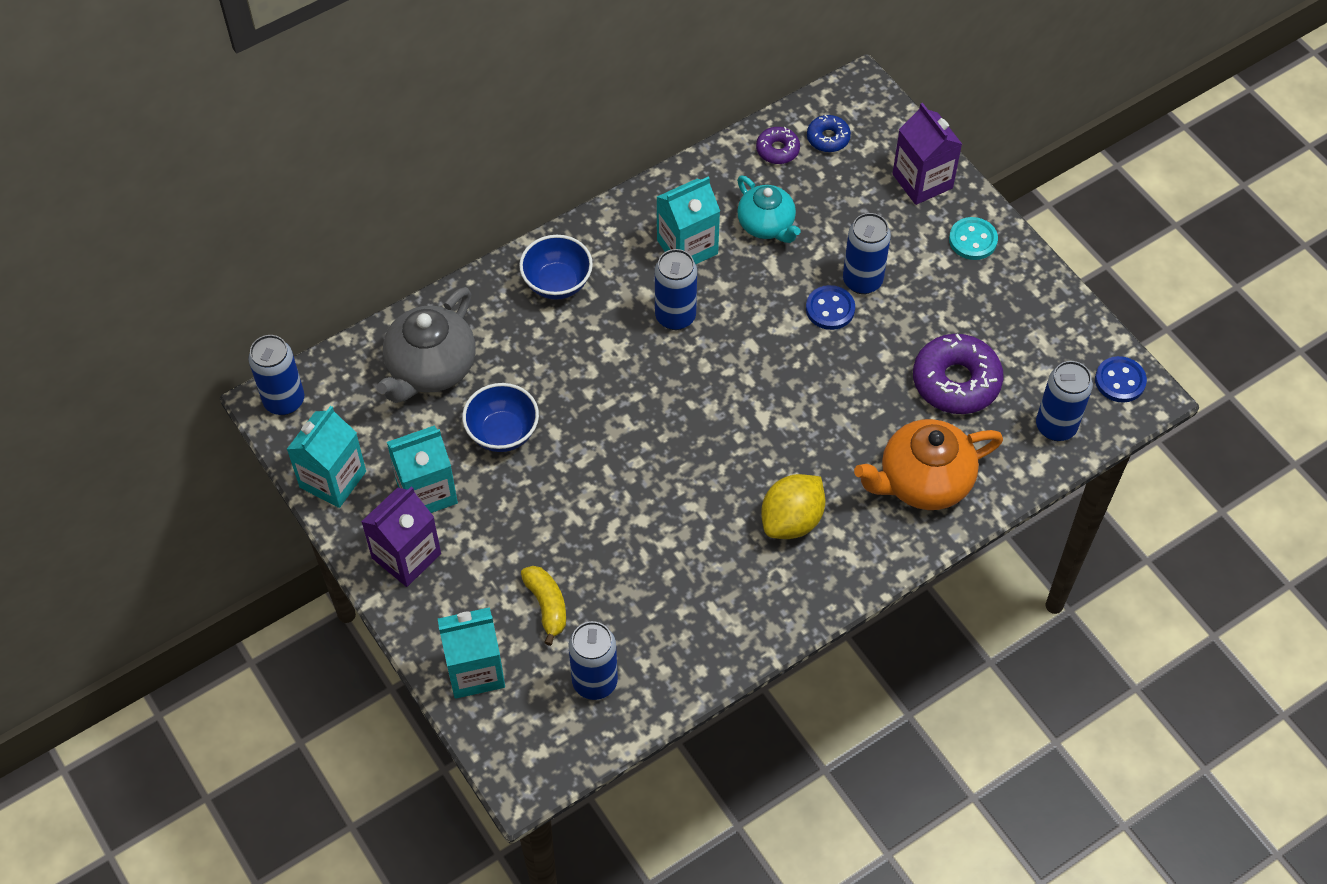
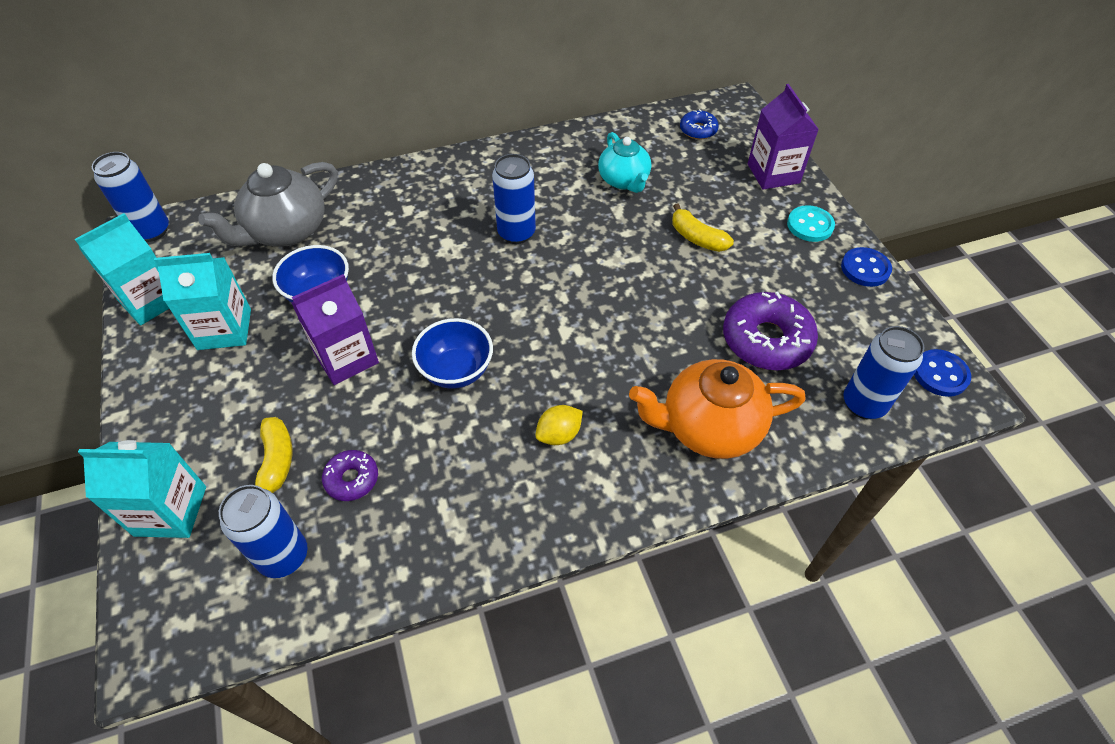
camera: 15 degrees right, 5 degrees down
(406, 556) = (172, 381): purple carton -> purple carton (346, 358)
(557, 283) = (426, 189): blue bowl -> blue bowl (456, 371)
(687, 247) = (548, 184): turquoise carton -> none
(777, 150) = (652, 131): purple donut -> purple donut (352, 479)
(792, 520) = (559, 434): yellow lemon -> yellow lemon, size x0.60
(830, 309) = (660, 254): blue button -> blue button (865, 268)
(862, 281) = (697, 238): blue can -> yellow banana

